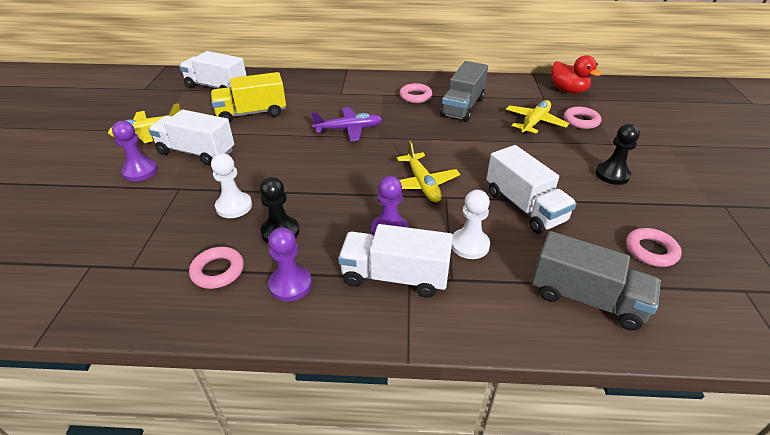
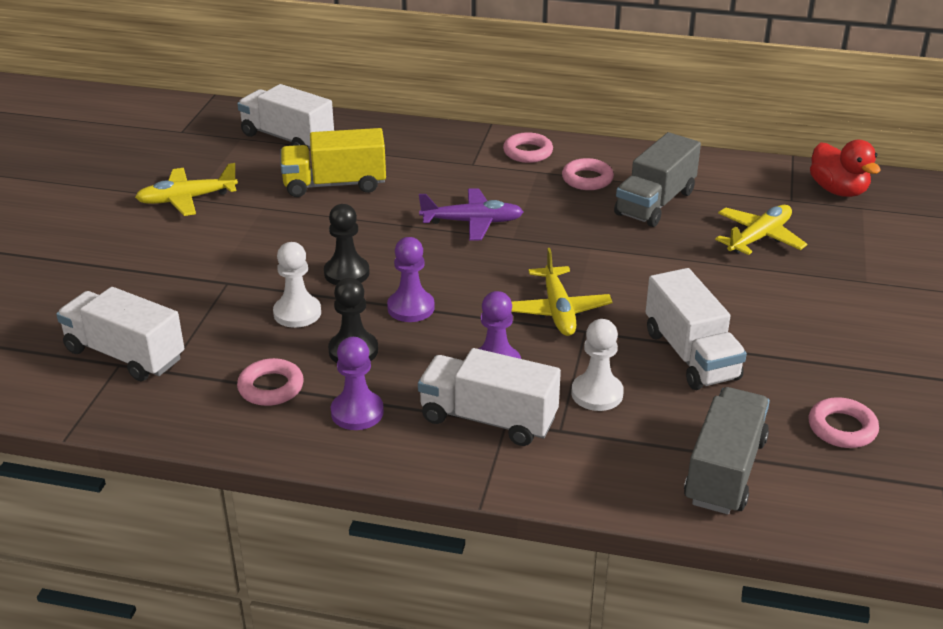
camera: 10 degrees right, 5 degrees down
(140, 171) = (177, 255): purple pawn -> purple pawn (411, 308)
(196, 152) = (252, 235): white truck -> white truck (125, 355)
(581, 121) = (834, 242): pink ring -> pink ring (527, 152)
(586, 298) = (725, 471): grey truck -> grey truck turned 105 degrees counterclockwise
(612, 174) = (841, 326): black pawn -> black pawn (346, 273)

